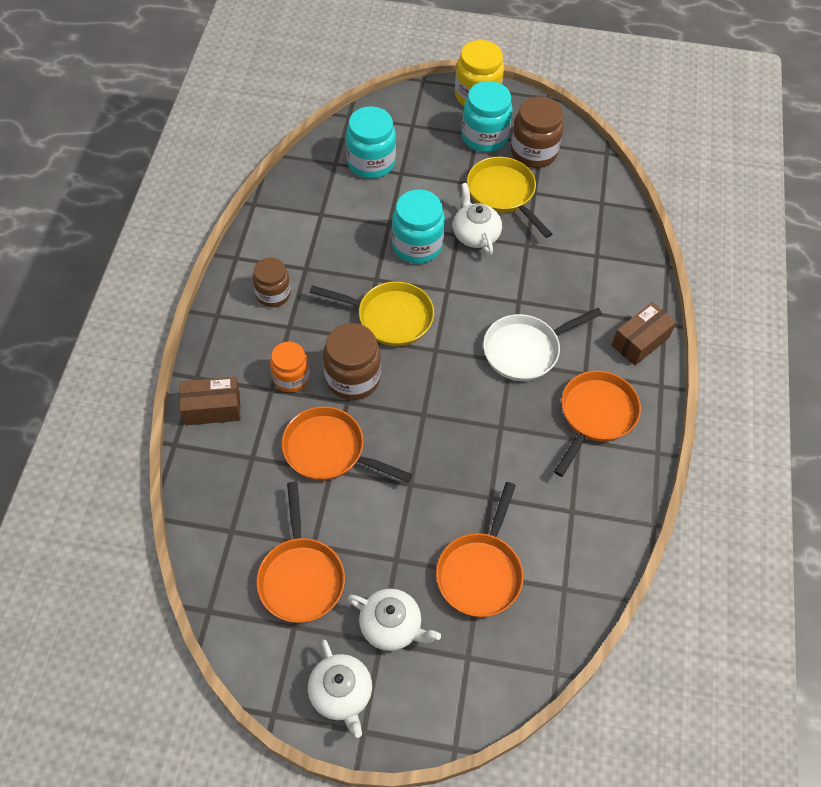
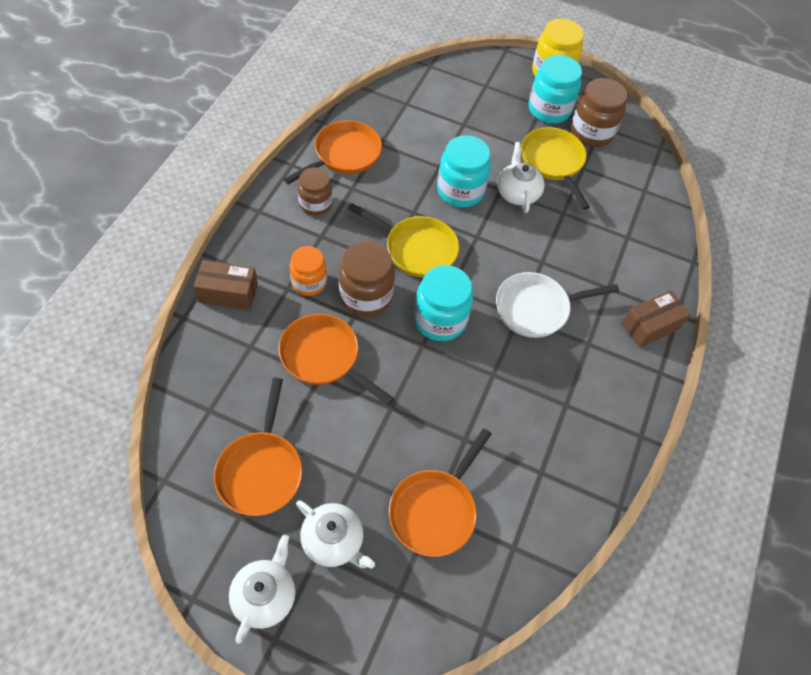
camera: 10 degrees right, 0 degrees up
(341, 693) = (265, 595): white teapot -> white teapot turned 150 degrees counterclockwise
(371, 163) = (439, 110): turquoise jar -> turquoise jar (440, 320)
(595, 415) = (588, 386): orange pan -> orange pan (344, 155)

